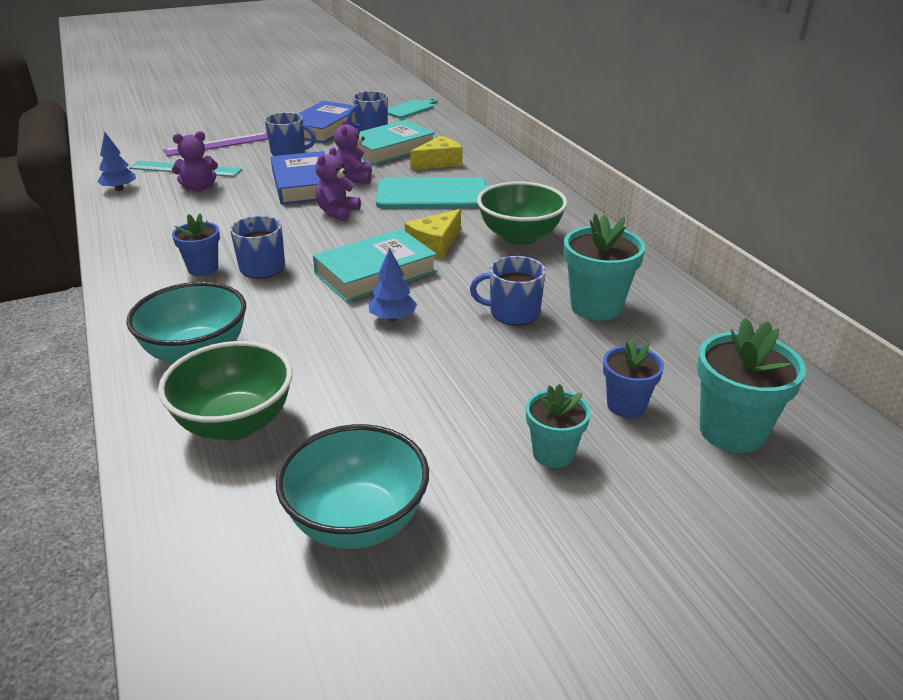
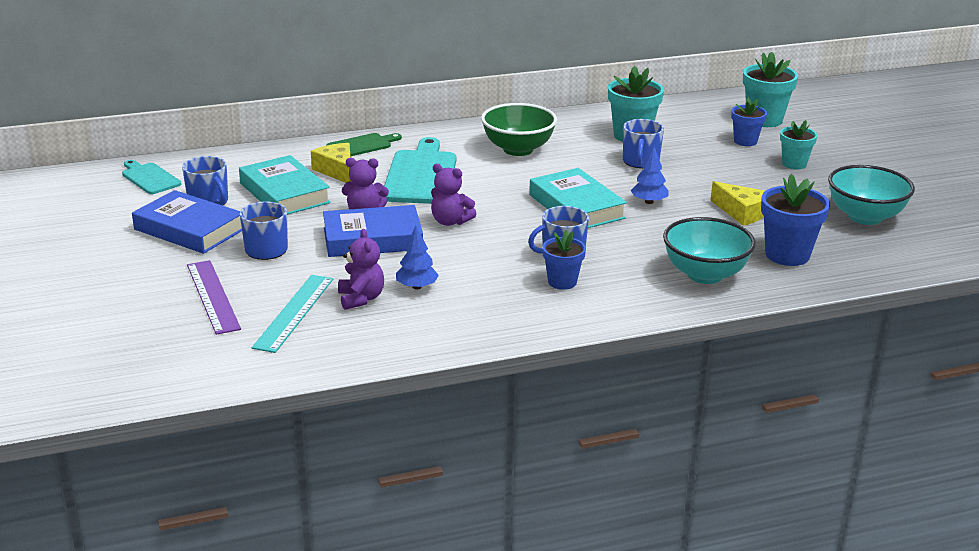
camera: 85 degrees left, 5 degrees down
(119, 189) = (345, 351): blue tree -> blue tree (416, 287)
(235, 423) = (787, 255): green bowl -> blue flower pot
(435, 244) = (526, 182): yellow cheese -> yellow cheese (742, 212)
(498, 167) = (361, 145): none -> green cutting board

